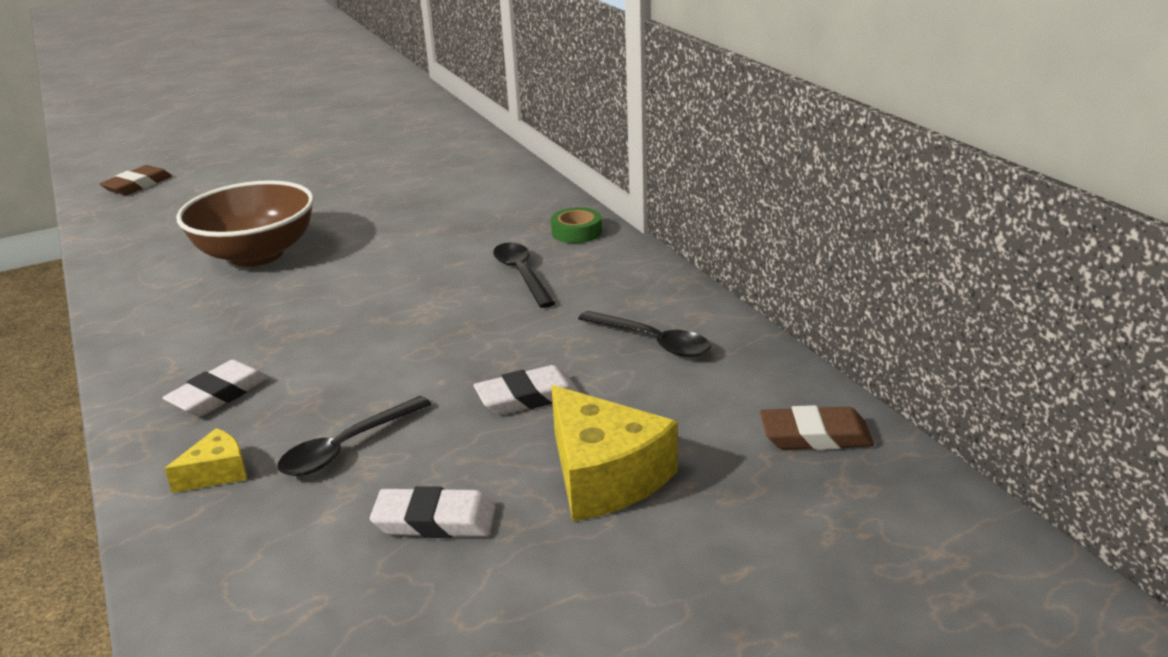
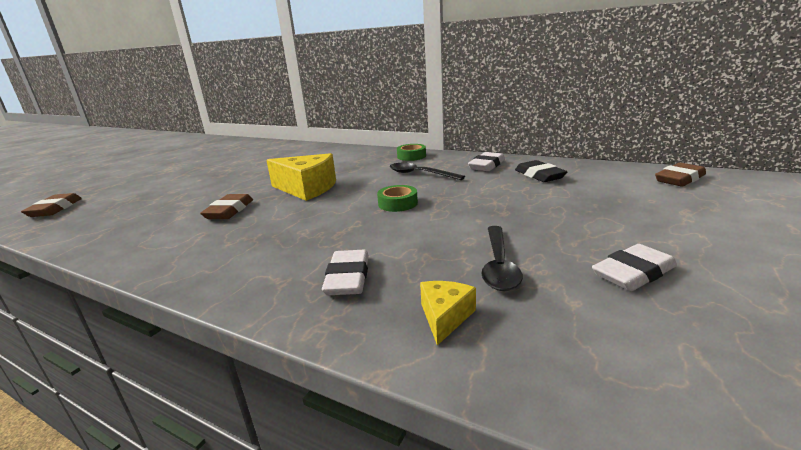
camera: 35 degrees left, 5 degrees down
(256, 255) = (229, 211): brown bowl -> brown eraser
(412, 316) = (398, 203): none -> green tape
(527, 397) = (538, 209): white eraser -> white eraser (487, 165)
(604, 476) = (651, 221): yellow cheese -> yellow cheese (307, 188)
(652, 342) = (539, 175): black spoon -> black eraser

